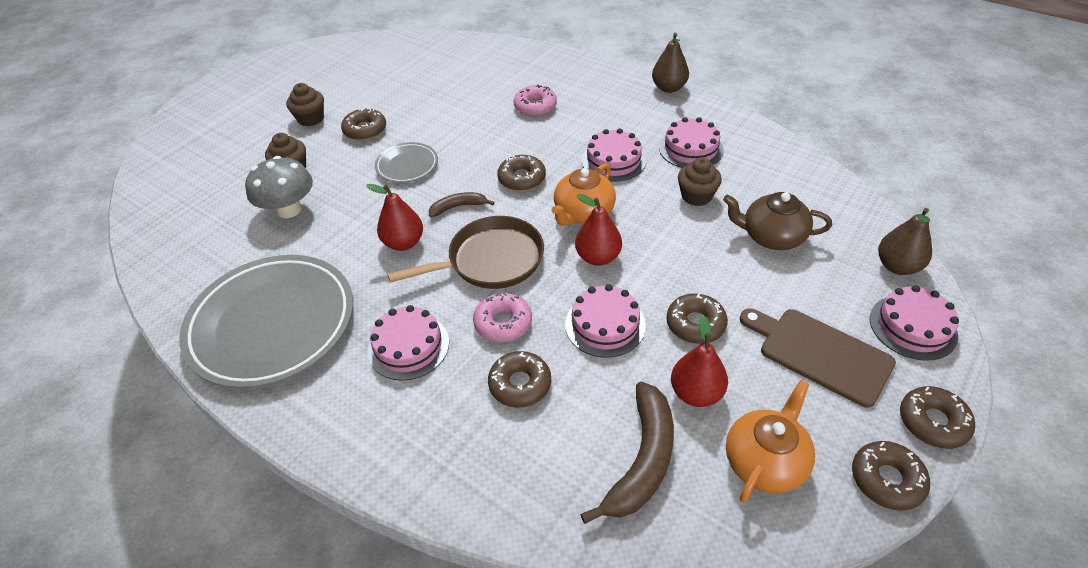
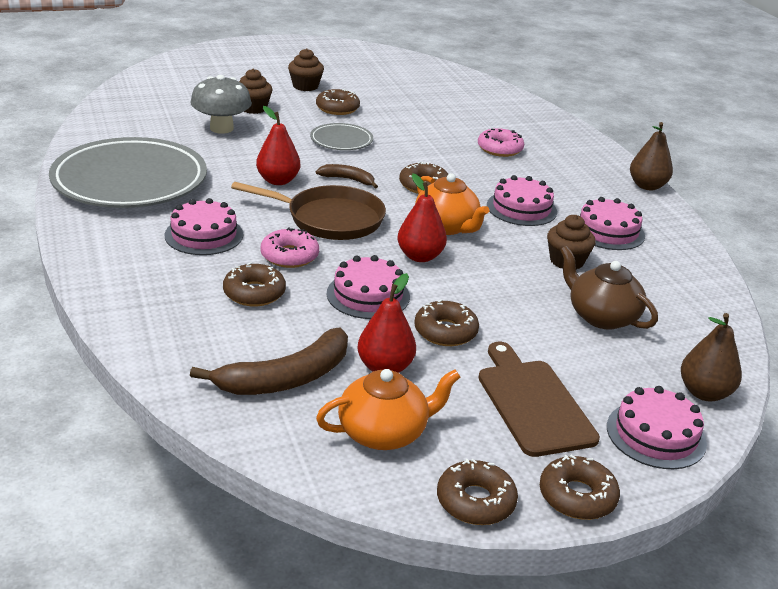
camera: 30 degrees right, 15 degrees down
(583, 213) = (446, 227): orange teapot -> orange teapot turned 105 degrees counterclockwise

